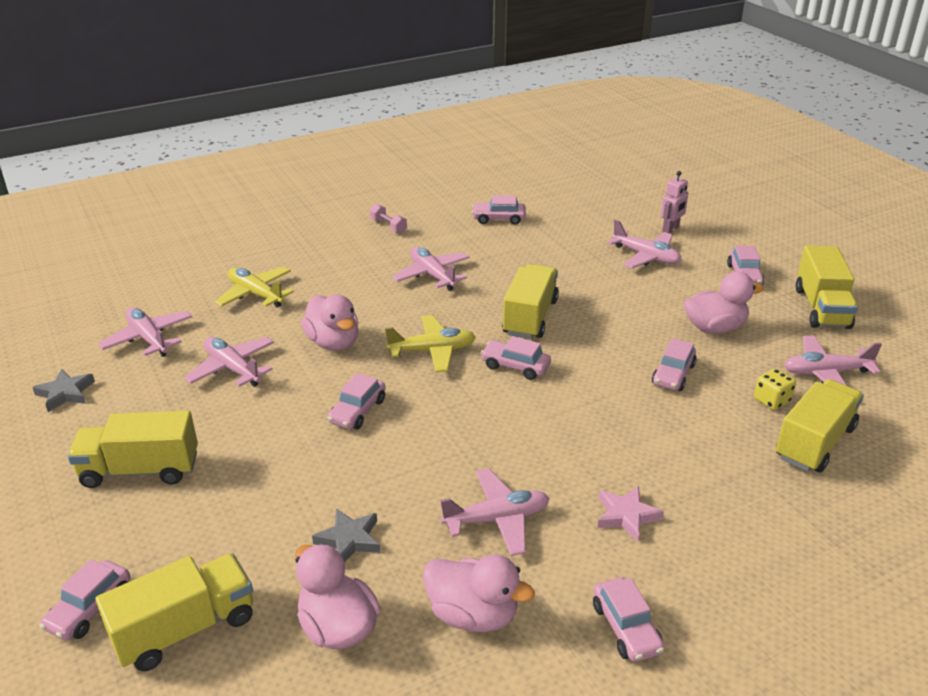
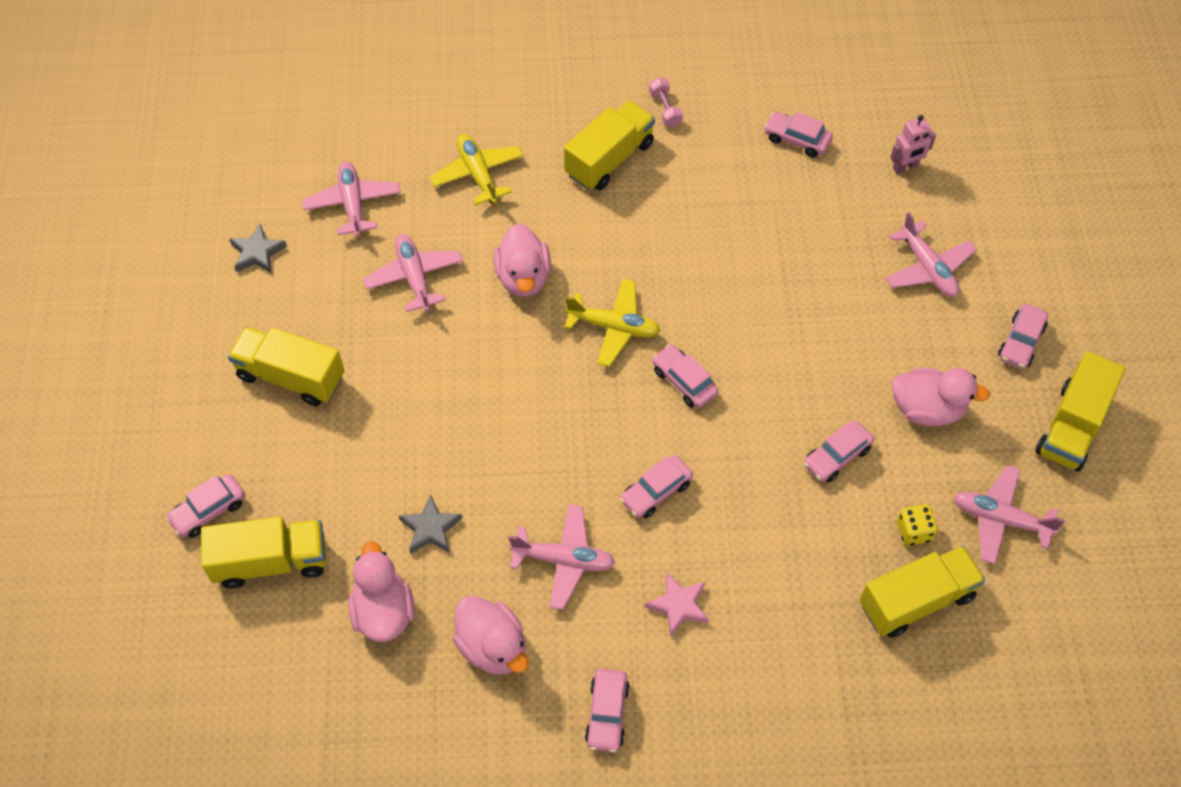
camera: 25 degrees right, 25 degrees up
(357, 411) = (504, 381): pink car -> pink car (656, 492)
(432, 275) = (672, 211): pink plane -> none
(530, 317) = (739, 317): yellow truck -> yellow truck (609, 159)
(671, 229) = (989, 232): pink robot -> pink robot (905, 167)

